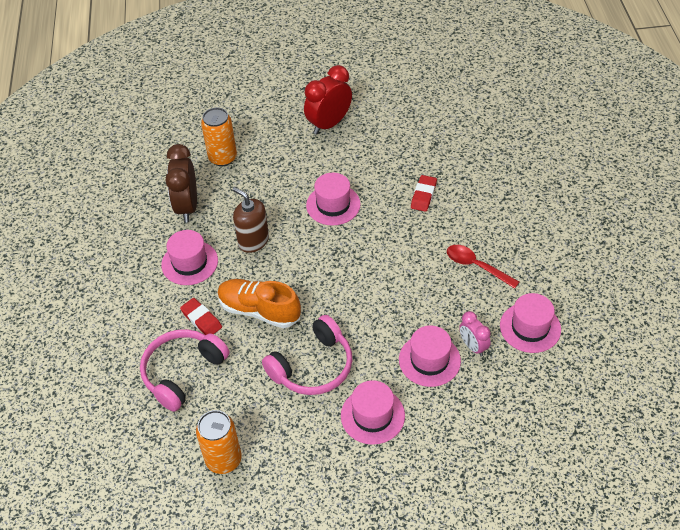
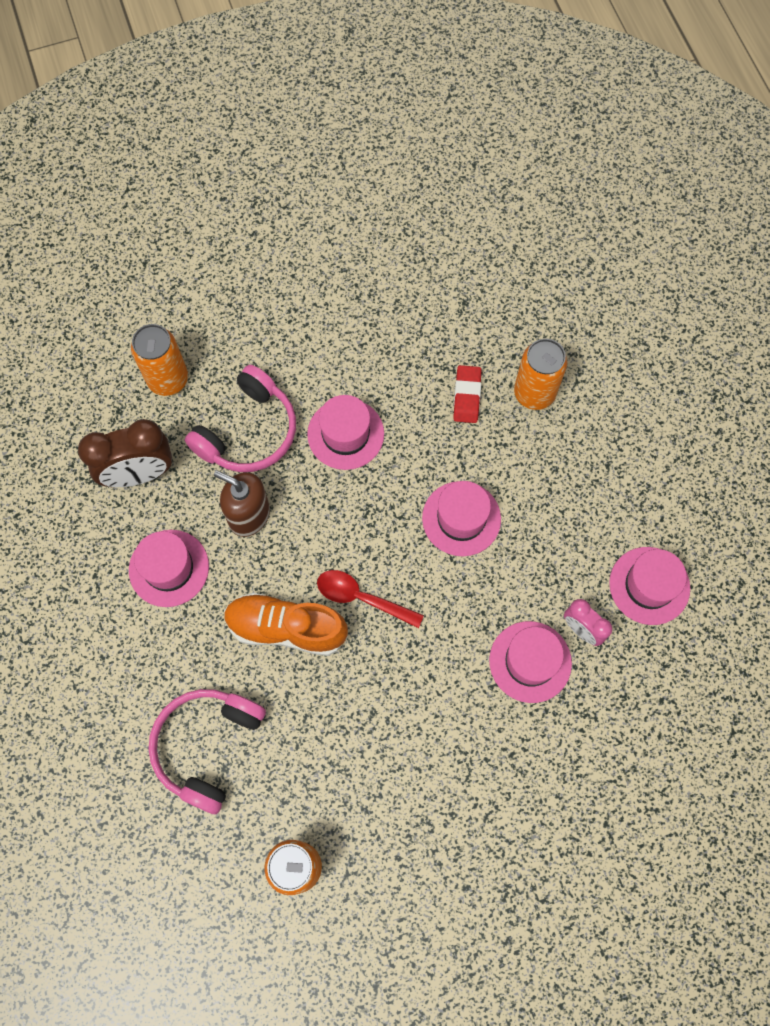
camera: 15 degrees left, 20 degrees up
(187, 207) = (139, 474): brown clock -> brown clock turned 90 degrees counterclockwise
(201, 319) = (210, 658): red eraser -> none
(313, 366) = (380, 702): pink headphones -> pink headphones (248, 431)
(329, 124) = (307, 293): red clock -> none
(372, 415) = (475, 761): pink hat -> pink hat (461, 518)
(472, 200) = (534, 393): none -> orange can
(476, 266) = (562, 501): red spoon -> red spoon (362, 598)

